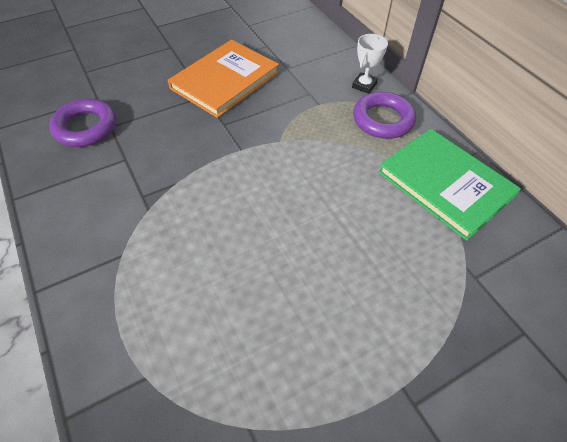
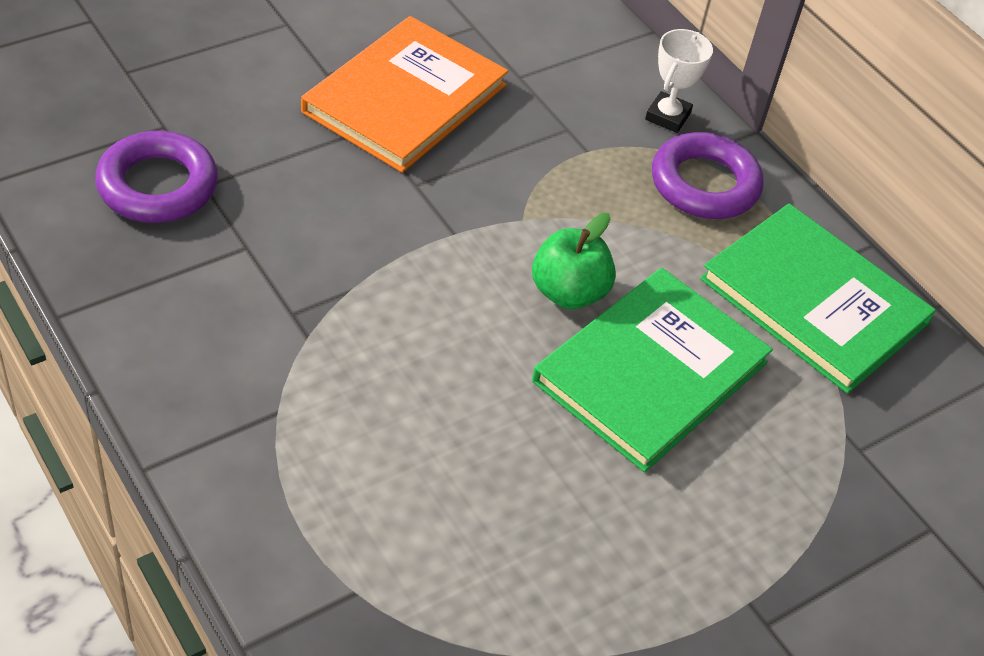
camera: 10 degrees left, 5 degrees down
(301, 181) = (568, 292): none -> green apple
(346, 228) = (651, 372): none -> green book

